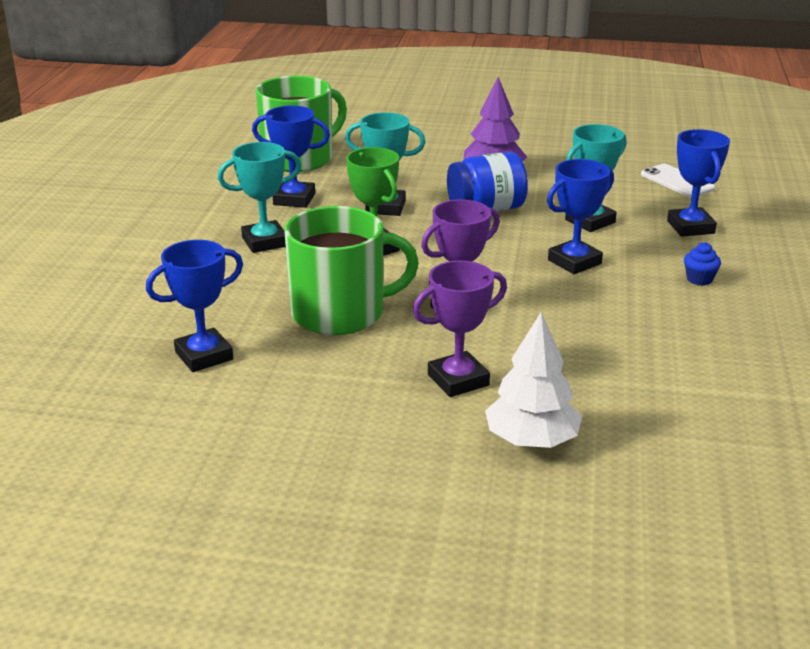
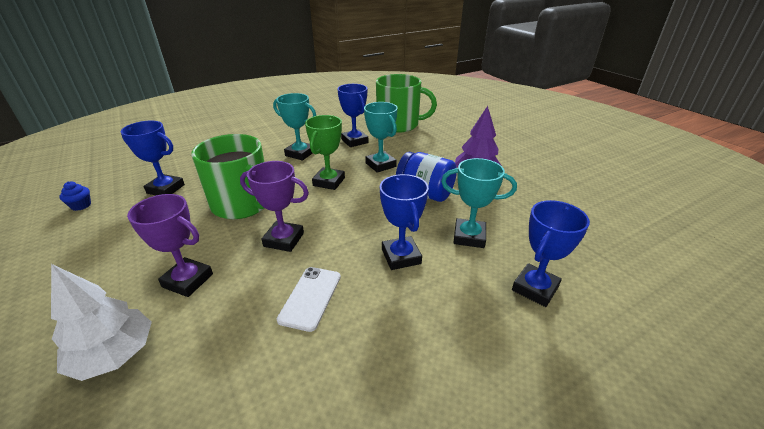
camera: 50 degrees right, 5 degrees up
(574, 262) = (401, 256): blue trophy -> blue trophy turned 60 degrees clockwise
(677, 181) = (595, 247): white phone -> white phone (310, 297)
(699, 279) = (454, 335): blue cupcake -> blue cupcake (81, 205)

